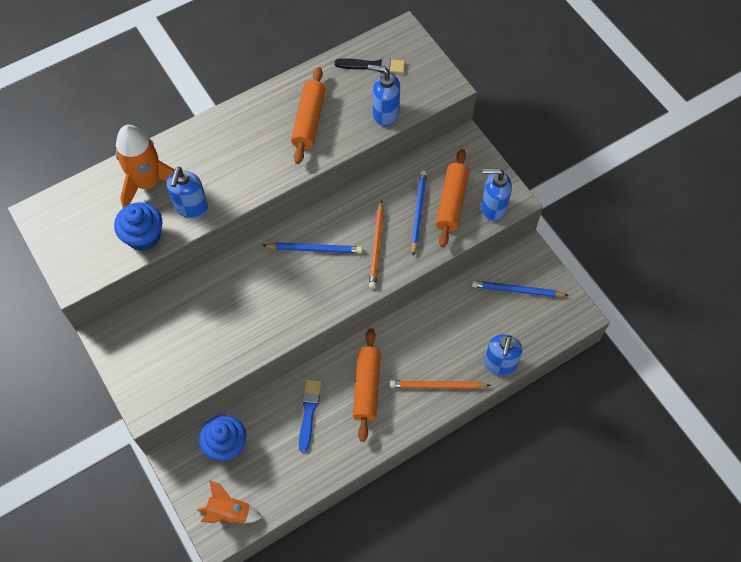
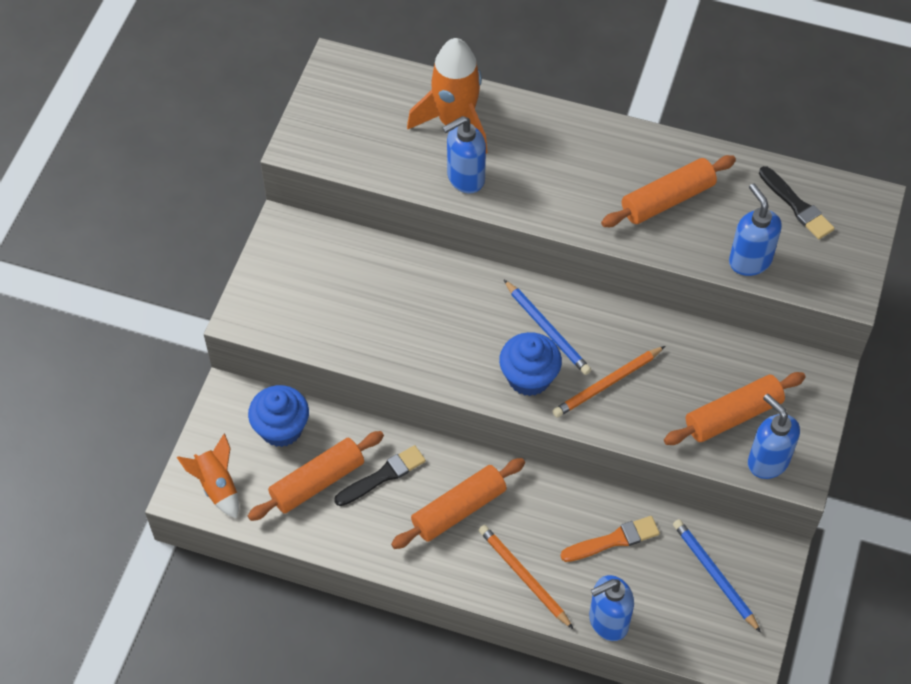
camera: 50 degrees right, 5 degrees down
(144, 236) = (396, 165): blue cupcake -> blue cupcake (529, 377)
(279, 451) = (317, 482): none -> orange rolling pin
(309, 411) = (383, 476): blue brush -> black brush
(418, 212) = (687, 392): blue pencil -> none
(455, 322) = (613, 540): none -> orange brush

